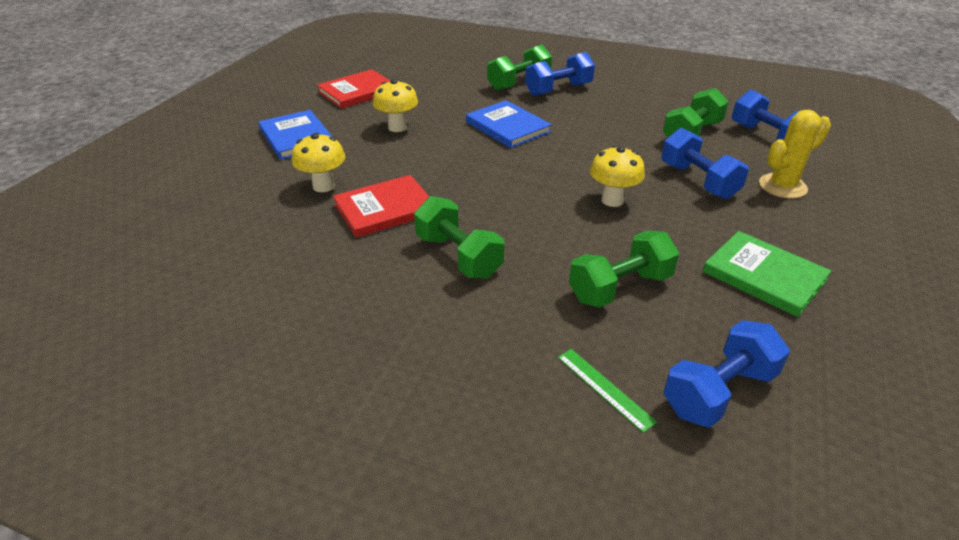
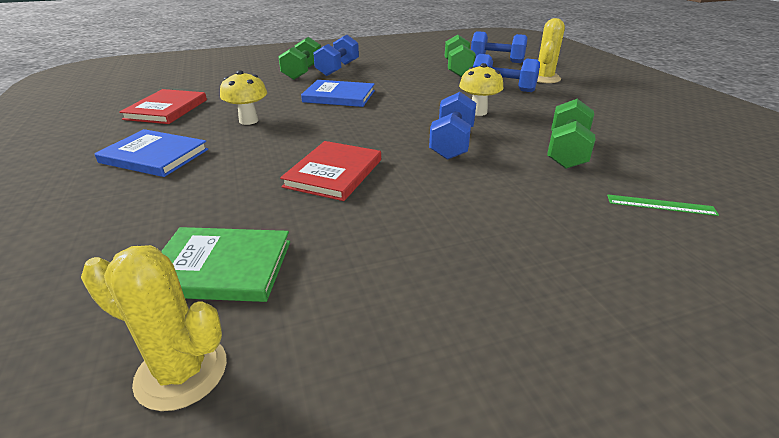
camera: 40 degrees left, 5 degrees down
(136, 300) = (181, 372): none -> yellow cactus
(323, 186) = (247, 179): yellow mushroom -> none
(458, 256) = (444, 178): green dumbbell -> none
(718, 391) = (701, 177): blue dumbbell -> blue dumbbell (452, 143)
(764, 276) = (613, 118): green book -> green book (221, 267)

